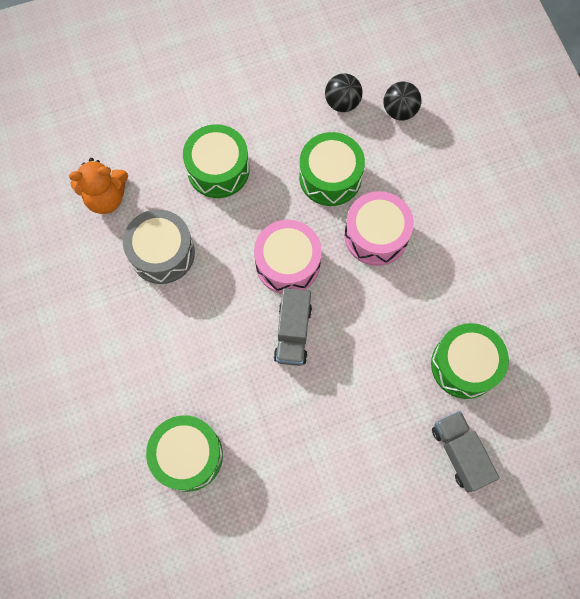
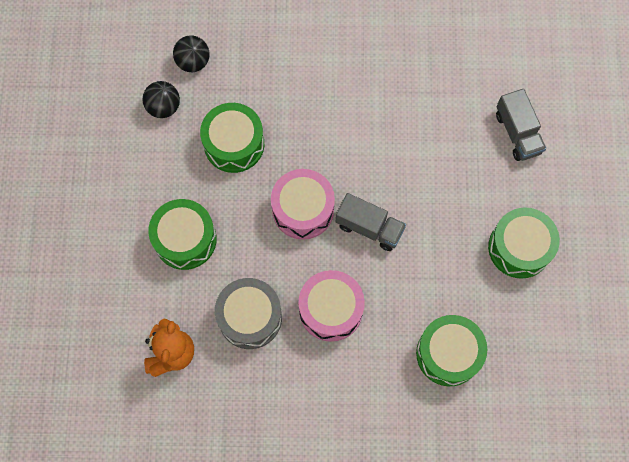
camera: 70 degrees left, 0 degrees up
(376, 235) = (305, 126): pink drum -> pink drum (330, 310)
(460, 453) = (517, 133): grey truck -> grey truck turned 105 degrees counterclockwise
(464, 365) = (446, 101): green drum -> green drum (519, 248)

